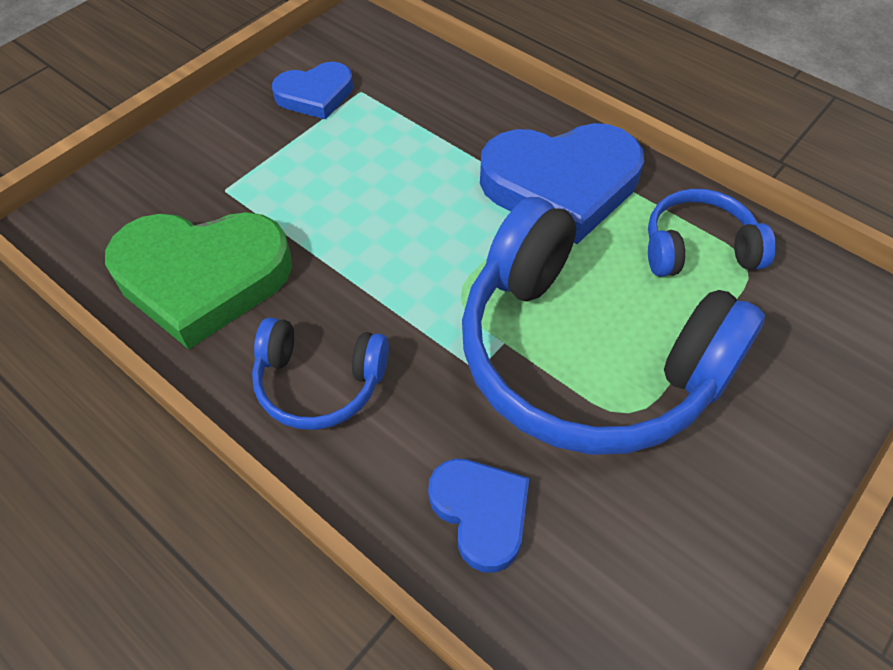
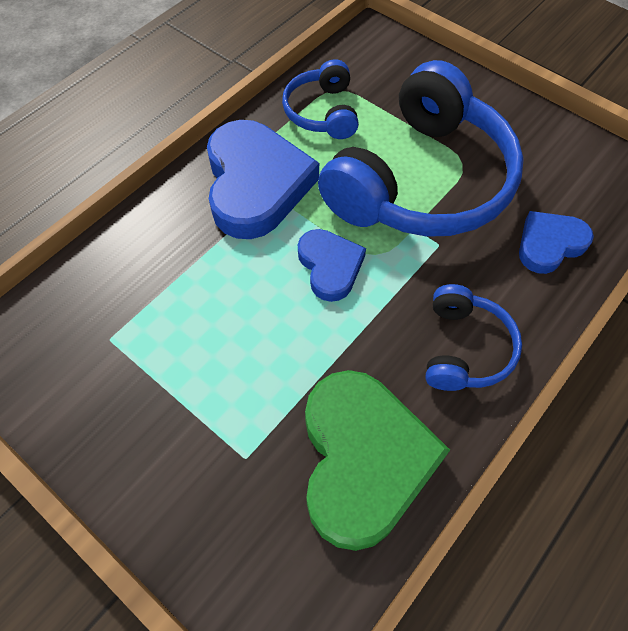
camera: 90 degrees left, 5 degrees up
(315, 95) = (108, 382): blue heart -> blue heart (330, 266)

